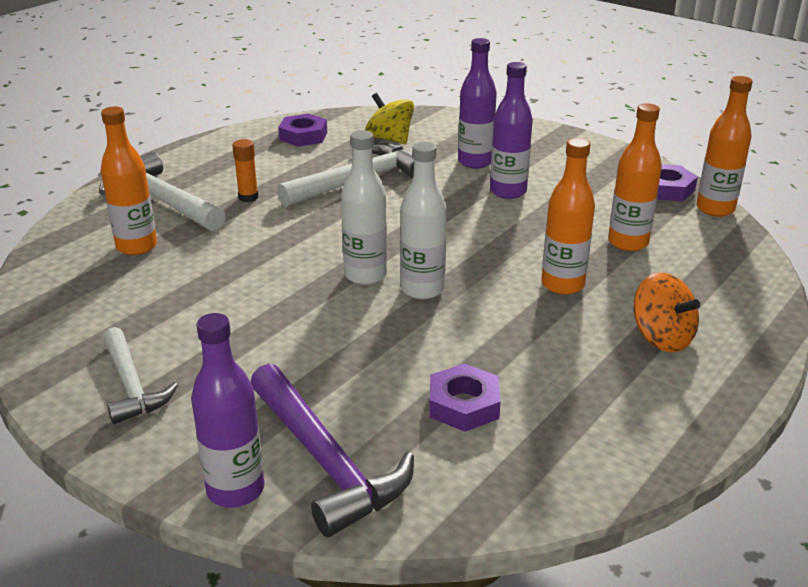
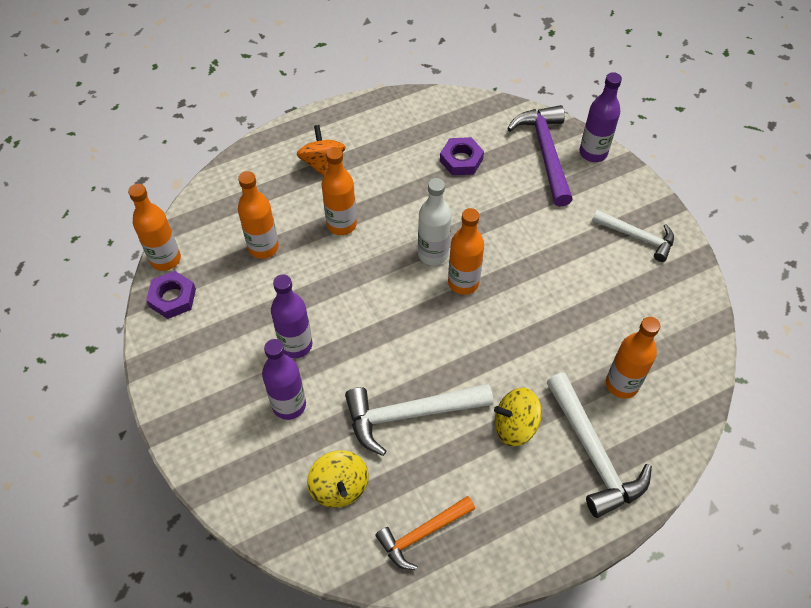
camera: 155 degrees left, 25 degrees up
(131, 385) = (637, 237): white hammer -> white hammer turned 120 degrees clockwise
(248, 197) = (515, 426): orange glue stick -> yellow spinning top
(303, 136) = (422, 534): purple nut -> orange hammer
(365, 275) = (463, 282): white bottle -> orange bottle

